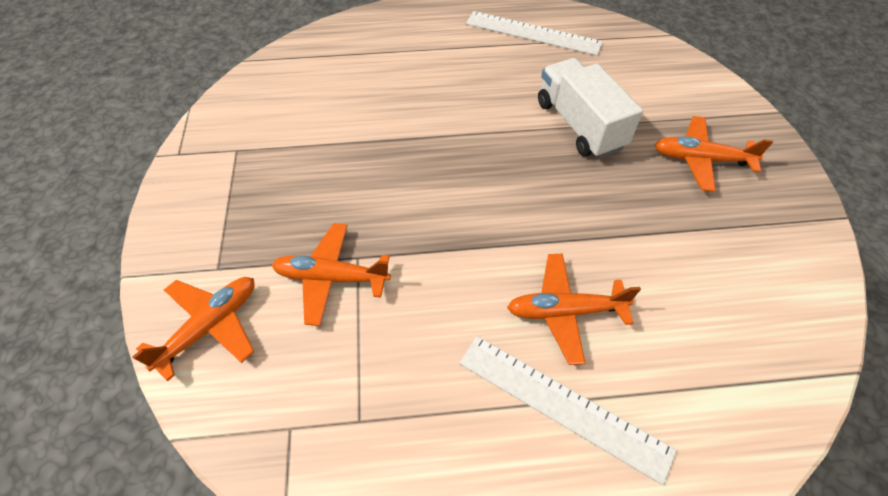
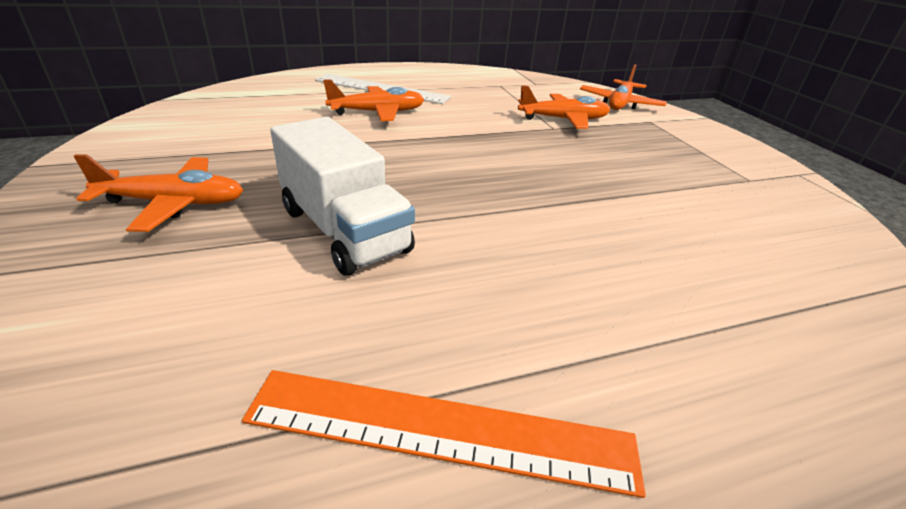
camera: 165 degrees right, 20 degrees down
(533, 33) = (441, 430): white ruler -> orange ruler

